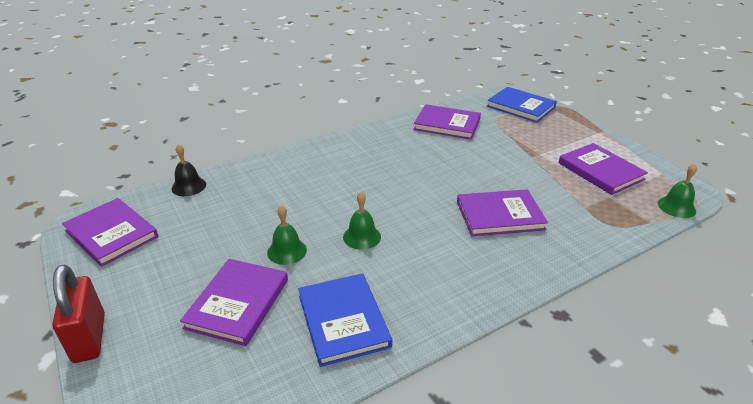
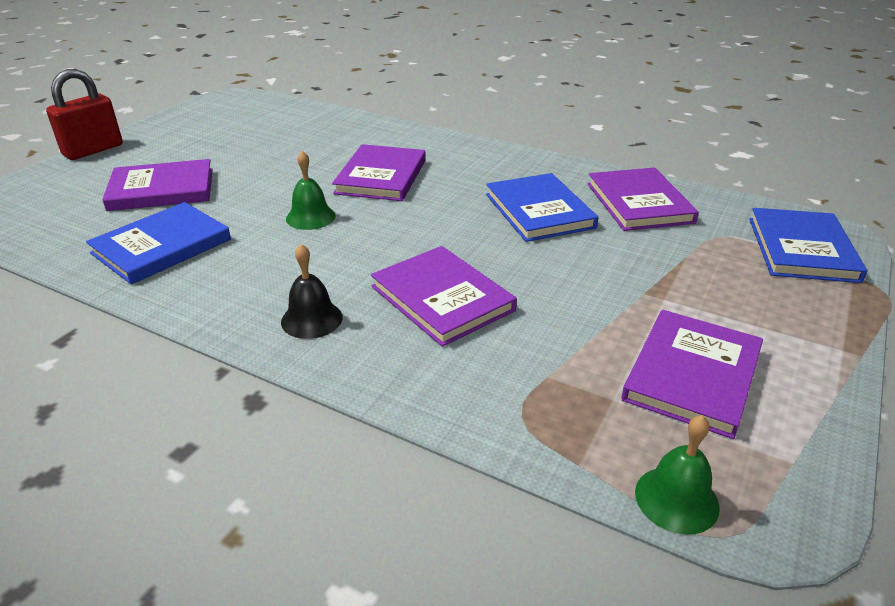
camera: 60 degrees right, 0 degrees up
(111, 234) = (225, 112): purple book -> purple book (381, 177)
(189, 186) = (321, 113): black bell -> black bell (311, 319)
(287, 251) = (254, 186): green bell -> none
(430, 154) = (539, 211): none -> blue book

